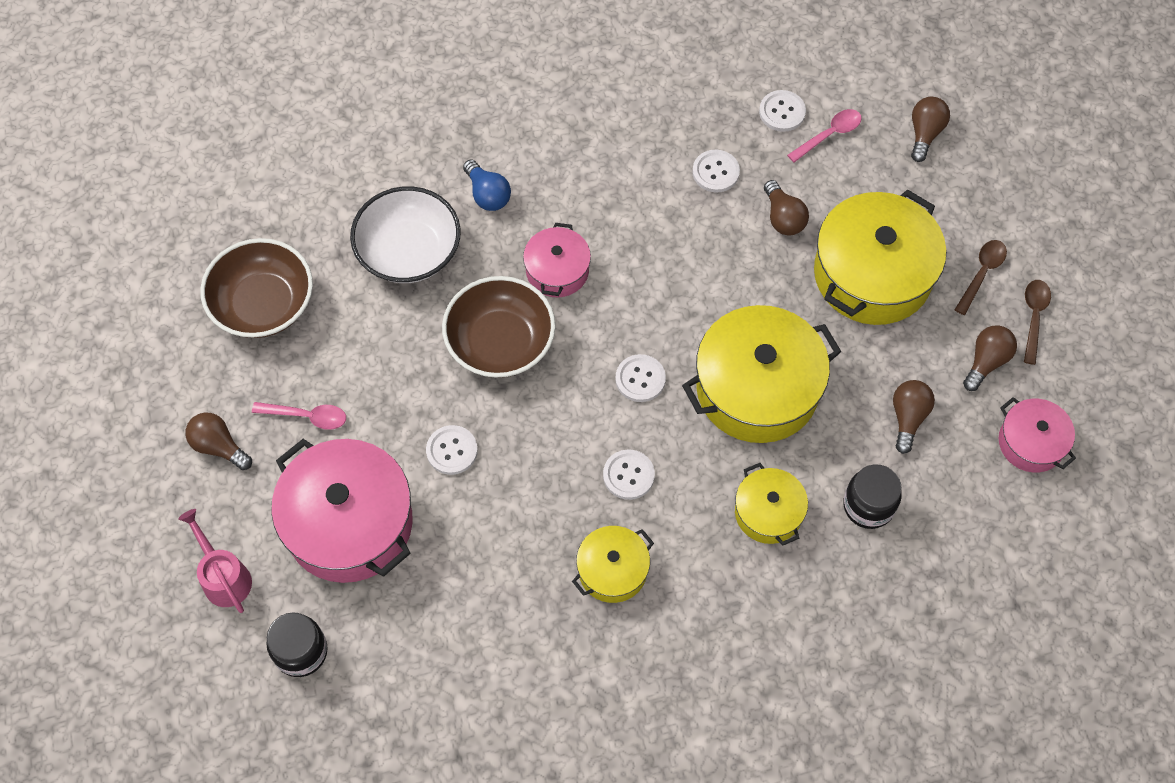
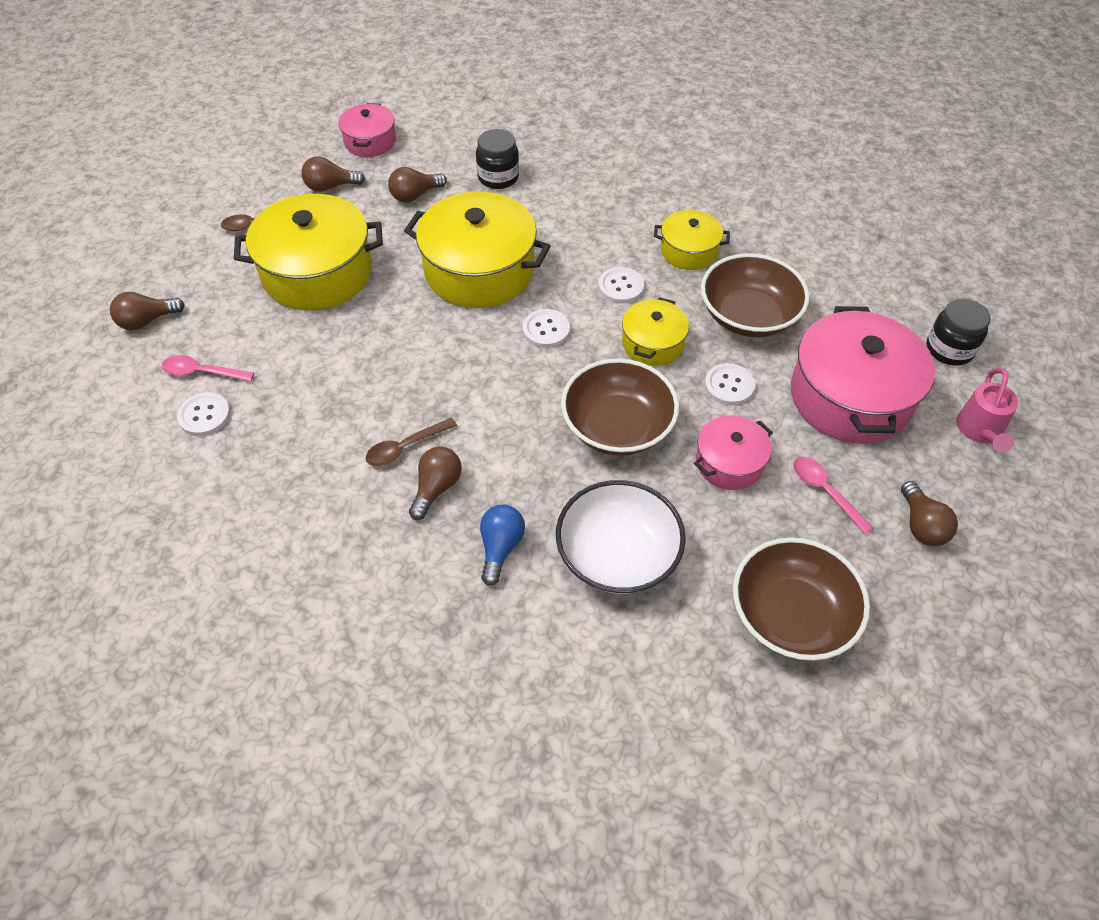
camera: 135 degrees left, 10 degrees down
(496, 538) = (748, 316): none -> brown bowl
(557, 270) = (517, 442): pink pot -> pink pot (729, 463)
(715, 172) = (312, 414): white button -> none
(768, 512) = (559, 212): yellow pot -> yellow pot (652, 343)
(783, 218) = (316, 347): brown light bulb -> brown light bulb (436, 488)
(1033, 317) = (270, 185): brown spoon -> brown spoon (405, 447)

